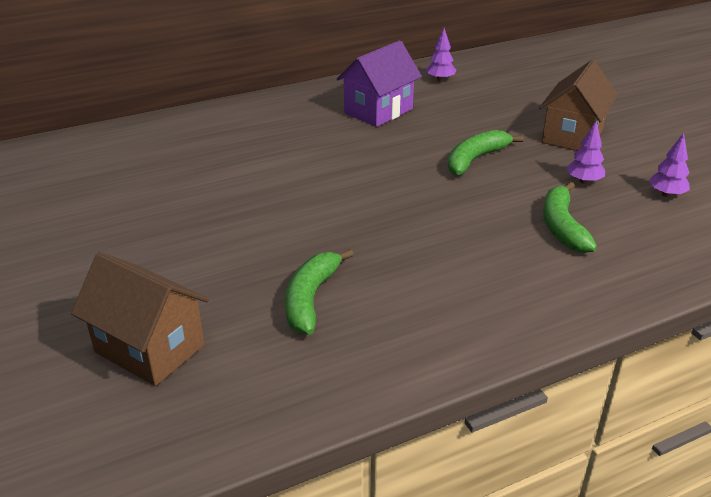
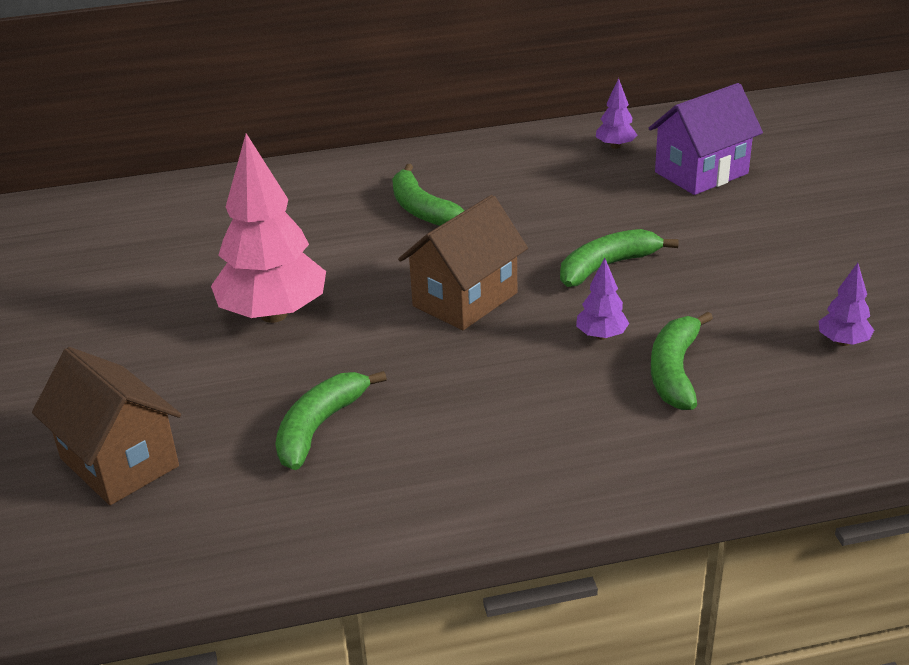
camera: 15 degrees right, 0 degrees up
(235, 217) = (274, 314): none -> pink tree
(319, 132) = (422, 209): none -> green banana
(378, 111) = (511, 186): purple house -> purple house (701, 173)
(572, 136) = (757, 245): brown house -> brown house (465, 299)
(583, 181) = (737, 312): purple tree -> purple tree (601, 336)

